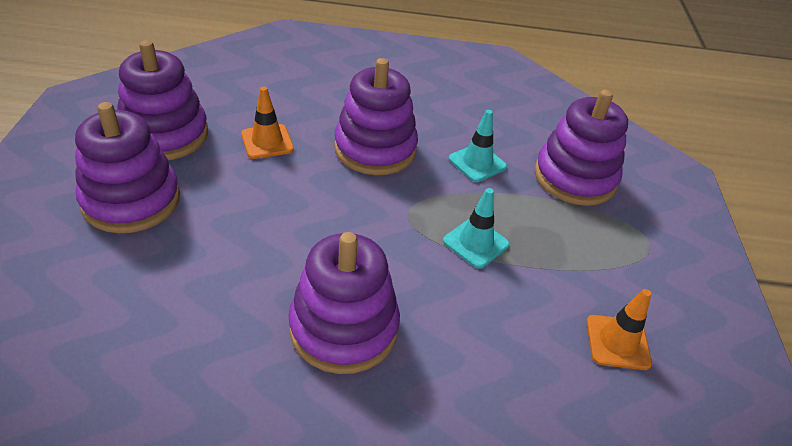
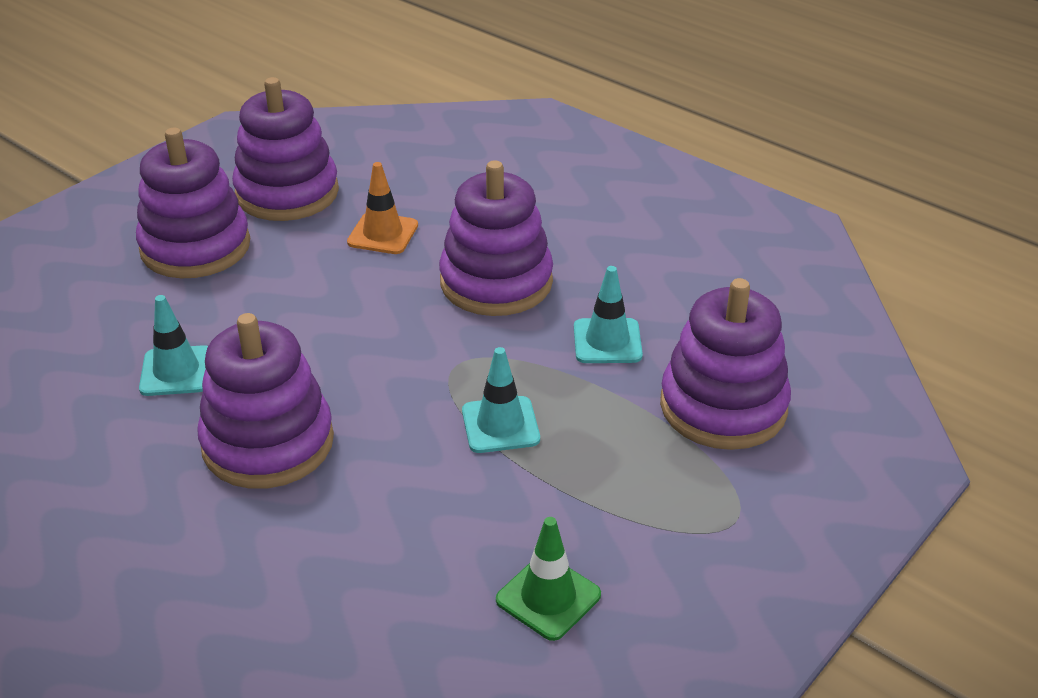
camera: 40 degrees right, 5 degrees down
(217, 305) = (176, 371): none -> turquoise traffic cone
(617, 342) = (548, 597): orange traffic cone -> green traffic cone

